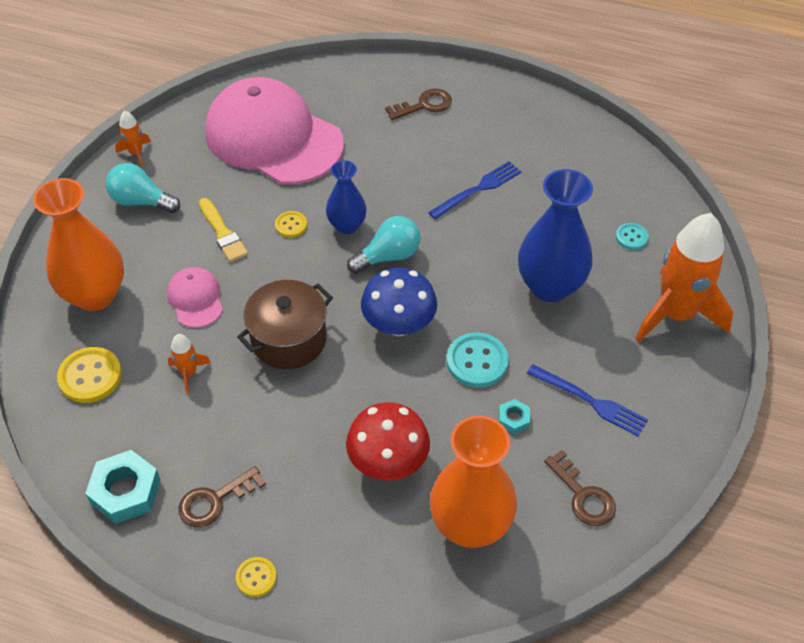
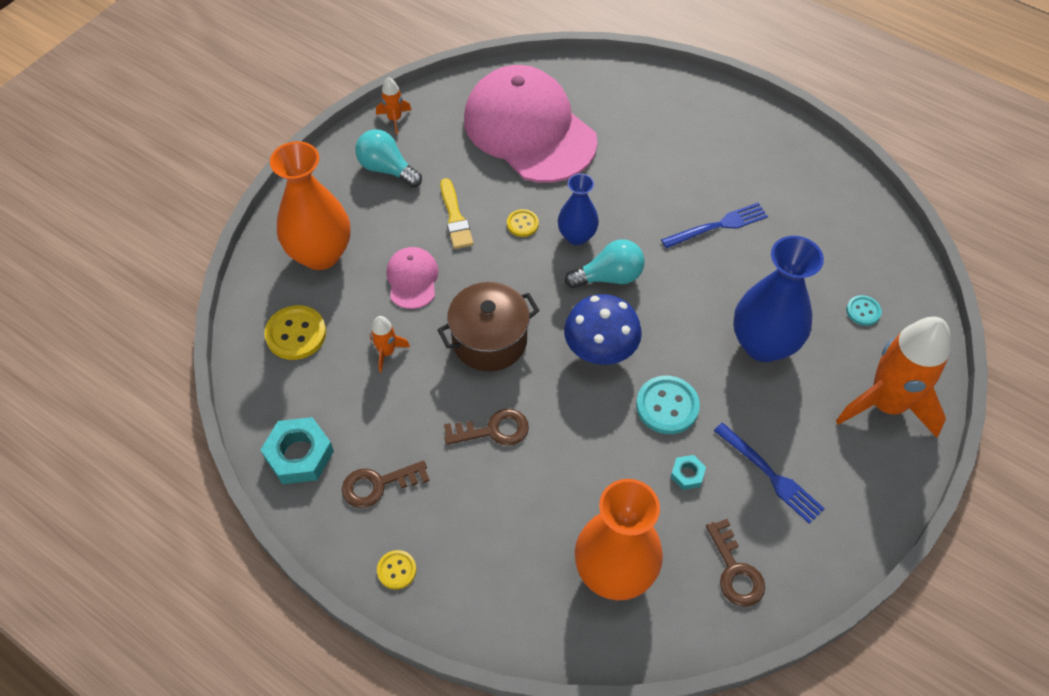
camera: 15 degrees right, 5 degrees up
(388, 462) = (552, 487): red mushroom -> none
(424, 105) = (688, 125): brown key -> brown key (493, 430)

